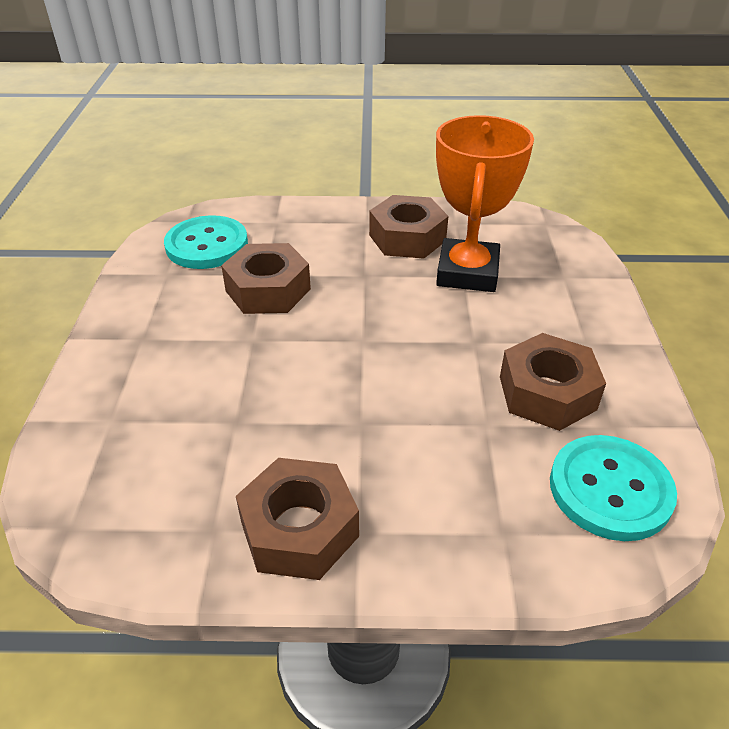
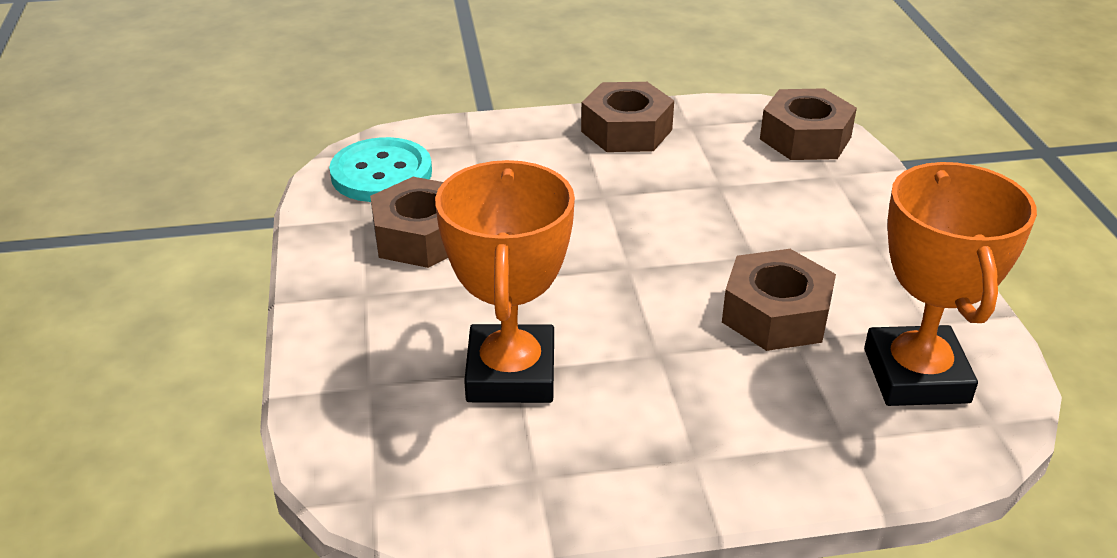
camera: 170 degrees right, 5 degrees down
(207, 245) = (916, 375): turquoise button -> orange trophy
(407, 238) = (614, 429): brown nut -> brown nut (805, 138)

